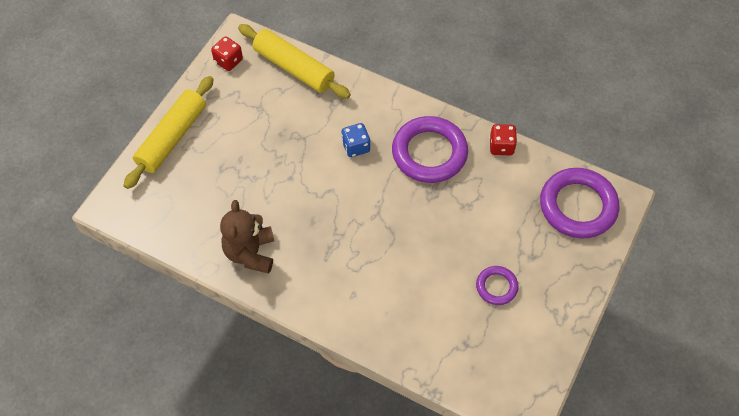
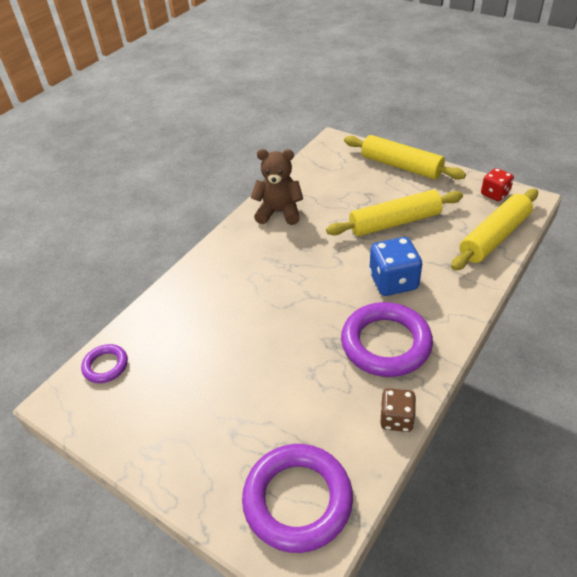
camera: 100 degrees right, 15 degrees down
(271, 145) = (395, 222): none -> yellow rolling pin
(356, 147) = (393, 281): blue dice -> blue dice, size x1.59
(496, 287) = (203, 391): purple ring -> purple ring (106, 366)
(501, 146) = (396, 419): red dice -> brown dice

